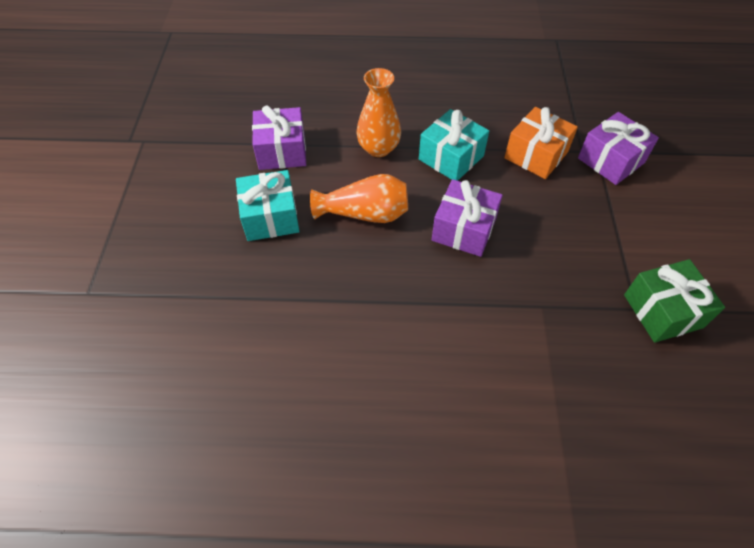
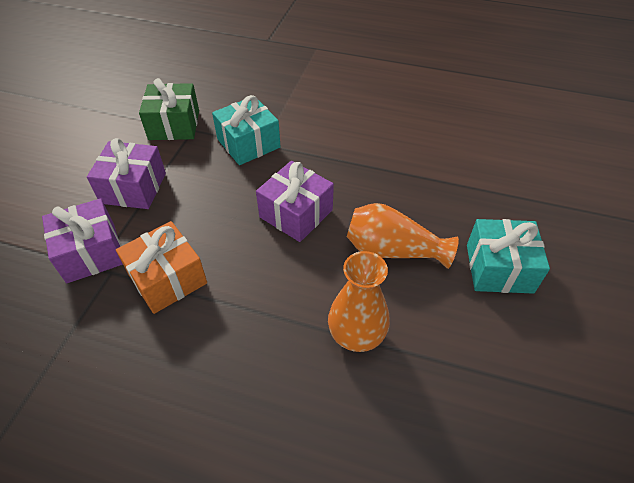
camera: 165 degrees left, 5 degrees down
(282, 151) = (490, 361): purple gift -> purple gift (133, 188)
(451, 157) = (269, 298): turquoise gift -> turquoise gift (248, 143)

